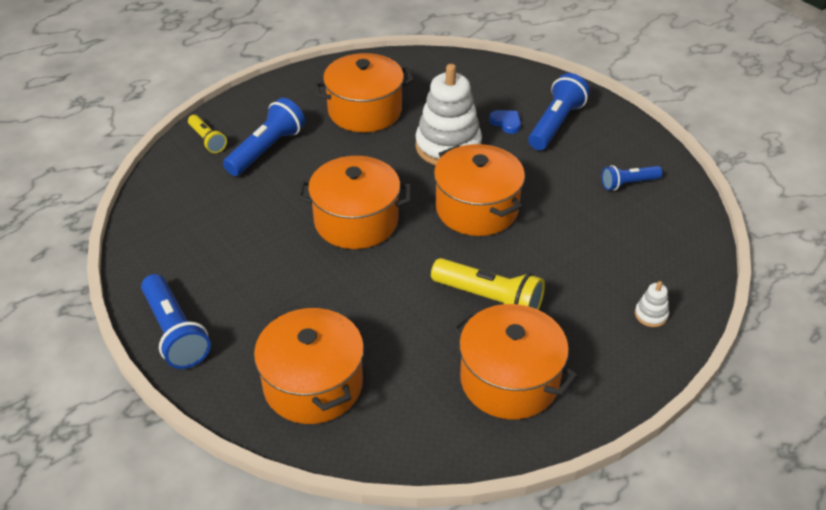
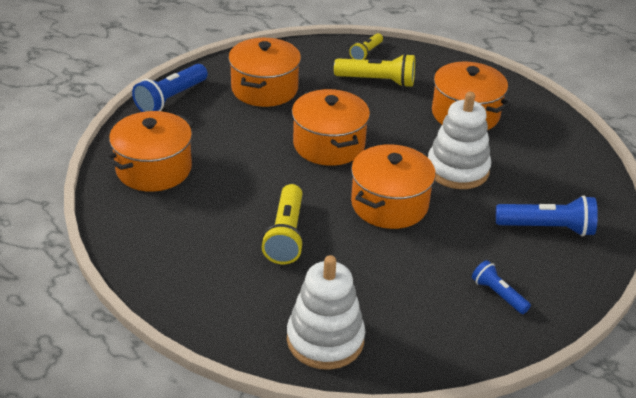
camera: 65 degrees right, 5 degrees down
(267, 149) = (377, 81): blue flashlight -> yellow flashlight
(506, 123) = (520, 196): blue heart -> none
(509, 380) = (204, 265): orange pot -> orange pot (264, 89)
(651, 315) = (325, 340): white stacking toy -> white stacking toy, size x2.41

